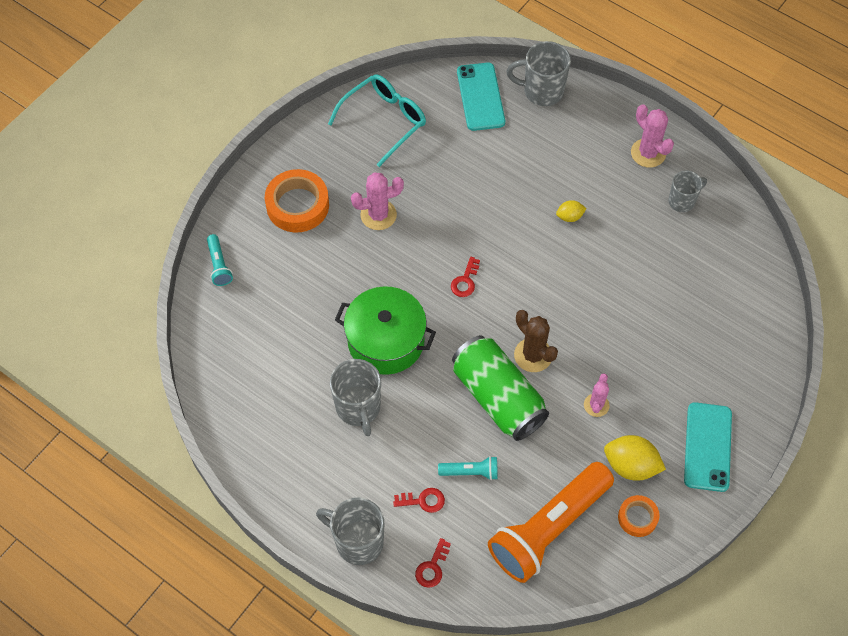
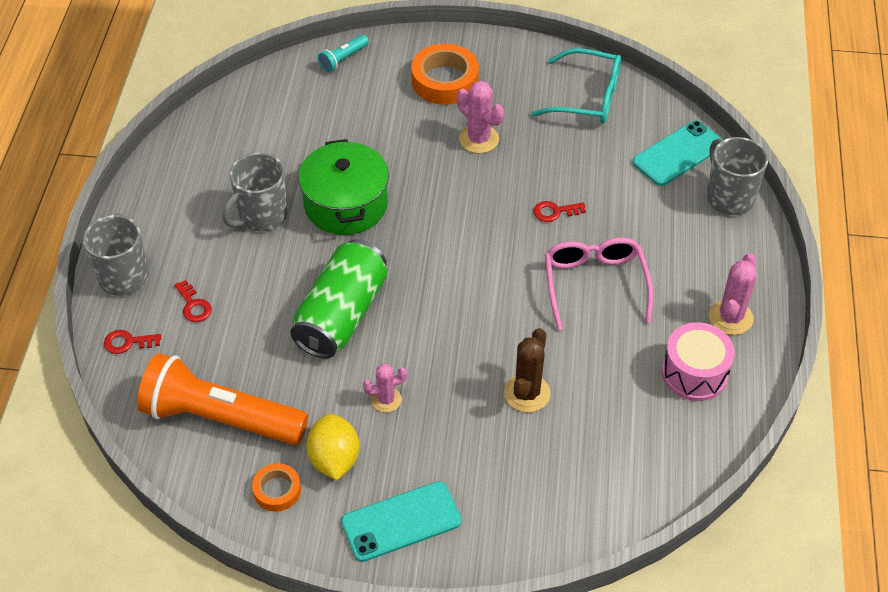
camera: 60 degrees right, 10 degrees down
(465, 281) = (454, 234): red key -> red key (555, 212)
(470, 472) = (246, 328): turquoise flashlight -> none
(533, 355) = (408, 322): brown cactus -> brown cactus (527, 393)
(569, 217) = (594, 284): yellow lemon -> pink glasses
(682, 201) = (694, 373): grey mug -> pink drum

